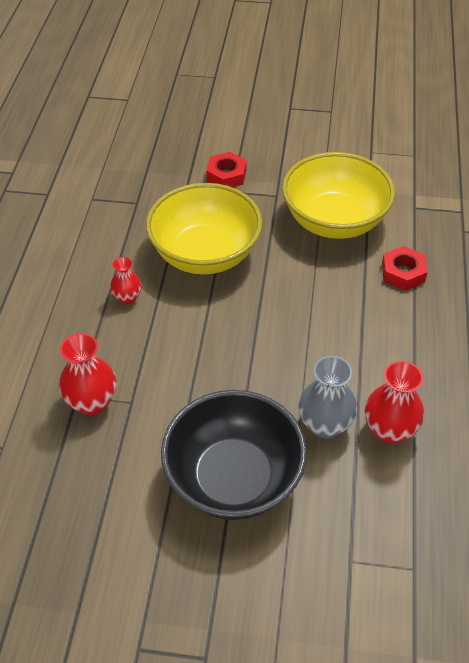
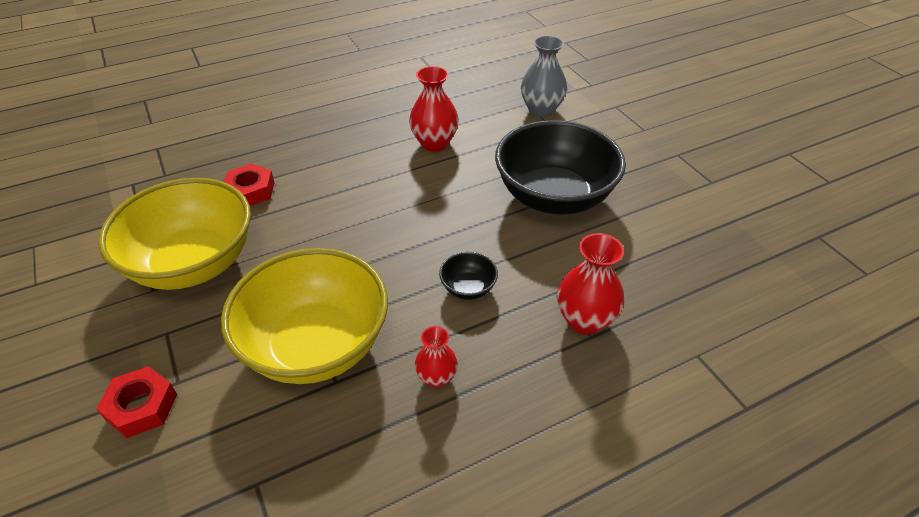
camera: 125 degrees left, 5 degrees down
(183, 352) = (468, 288): none -> black bowl
(325, 424) = (460, 173): grey vase -> grey vase (541, 110)

